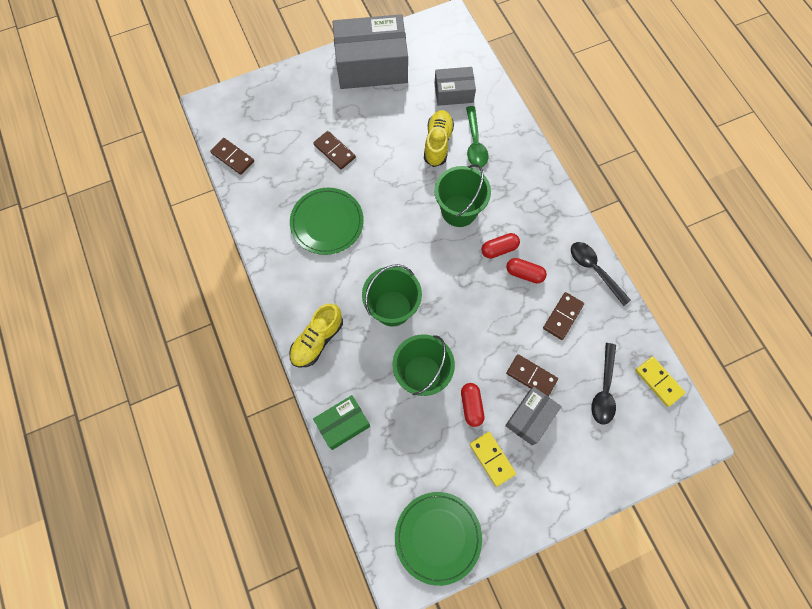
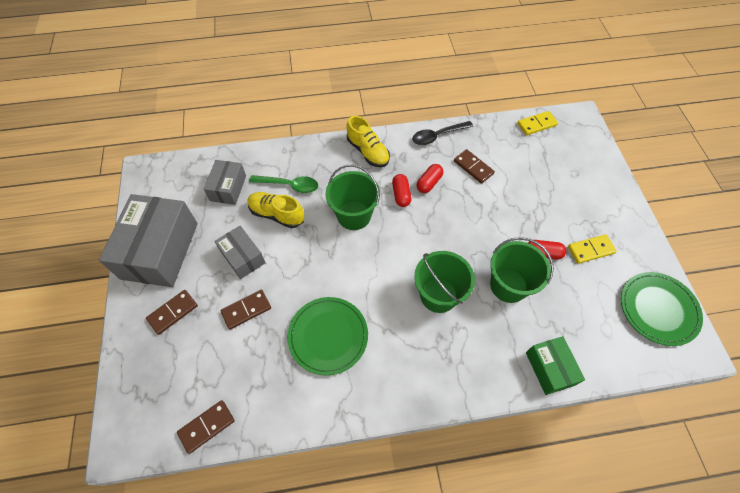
camera: 75 degrees left, 10 degrees down
(317, 340) = (458, 375): yellow shoe -> yellow shoe (368, 151)
(530, 418) = (557, 213): grey box -> grey box (243, 257)
(531, 376) = (521, 203): brown domino -> brown domino (173, 312)
(604, 389) = (538, 158): black spoon -> none

